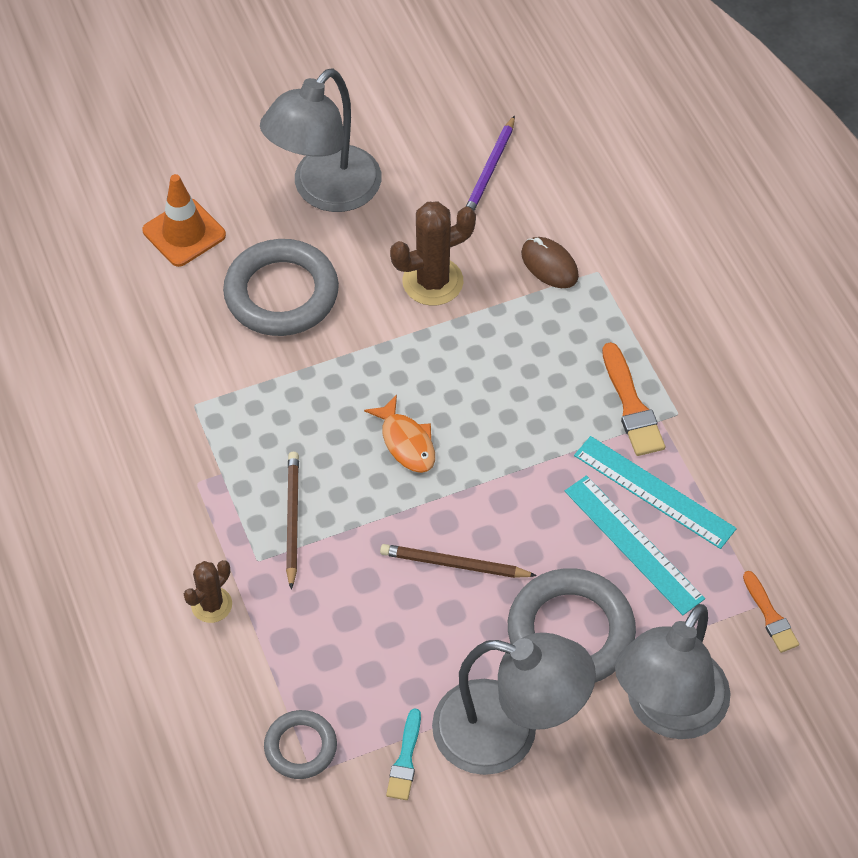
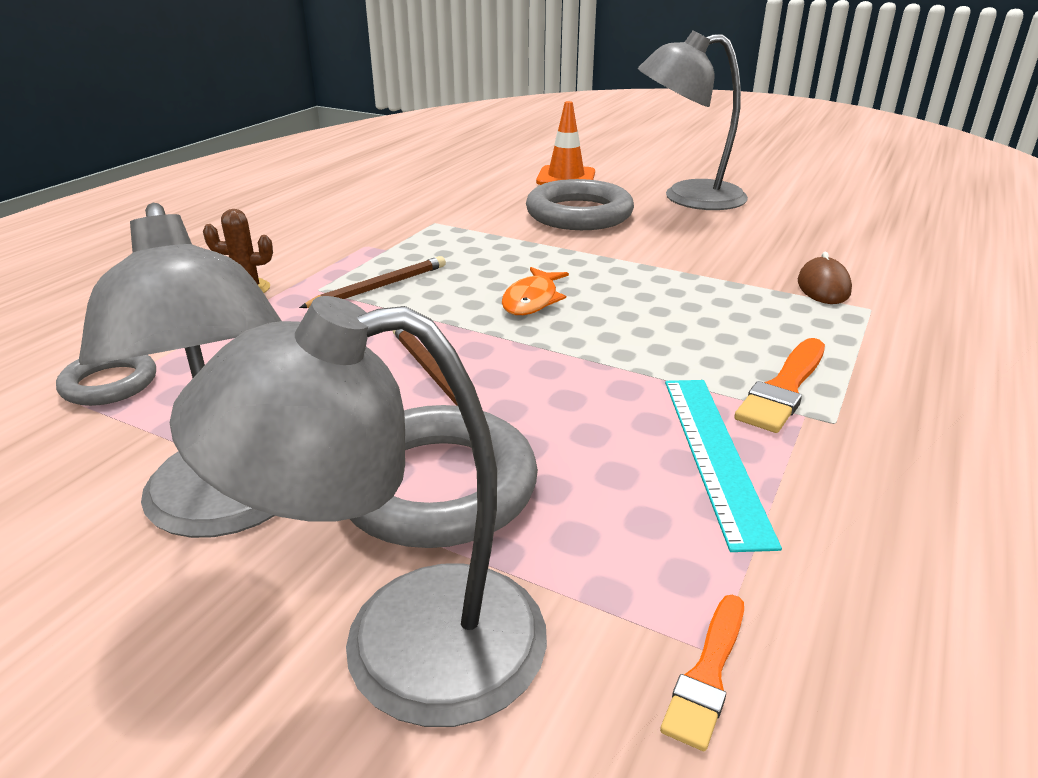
camera: 50 degrees right, 25 degrees down
(405, 759) = (134, 450): turquoise brush -> none
(432, 281) = (700, 252): brown cactus -> none
(489, 170) = (839, 234): purple pencil -> none
(633, 544) = (624, 474): turquoise ruler -> none

